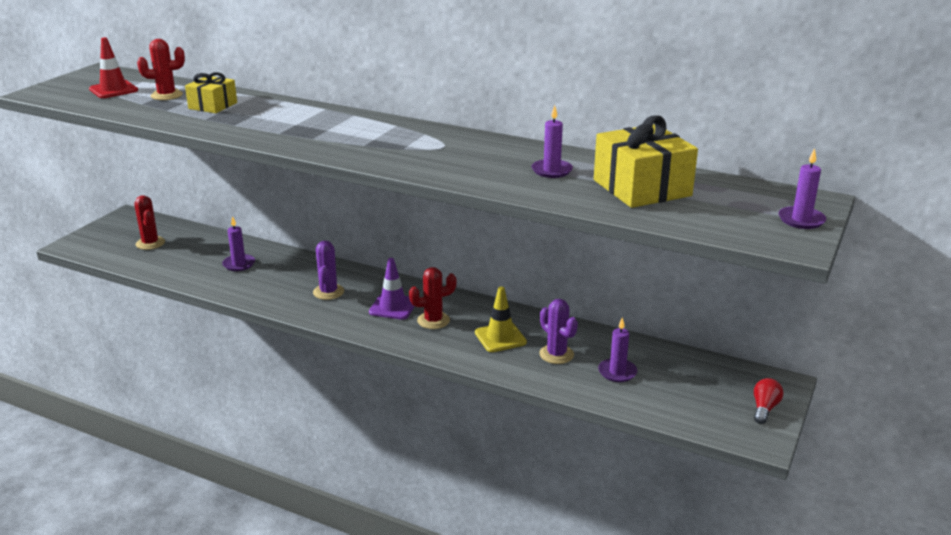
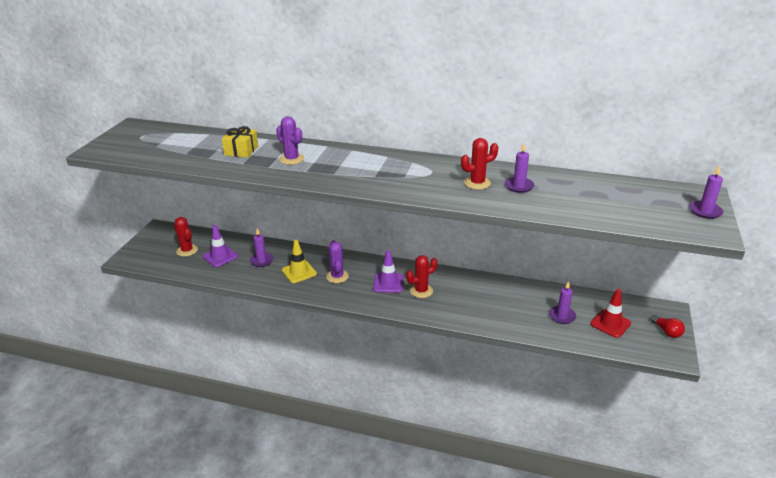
camera: 10 degrees left, 5 degrees up
(113, 90) = (155, 142): red traffic cone -> red traffic cone (610, 323)
(166, 95) = (200, 144): red cactus -> red cactus (477, 183)
(188, 254) = (220, 256): none -> purple traffic cone
(500, 337) = (473, 299): yellow traffic cone -> yellow traffic cone (299, 272)
(556, 354) = (516, 307): purple cactus -> purple cactus (291, 159)
(642, 188) = (587, 195): yellow gift -> none
(764, 408) = (667, 331): red light bulb -> red light bulb turned 135 degrees clockwise

